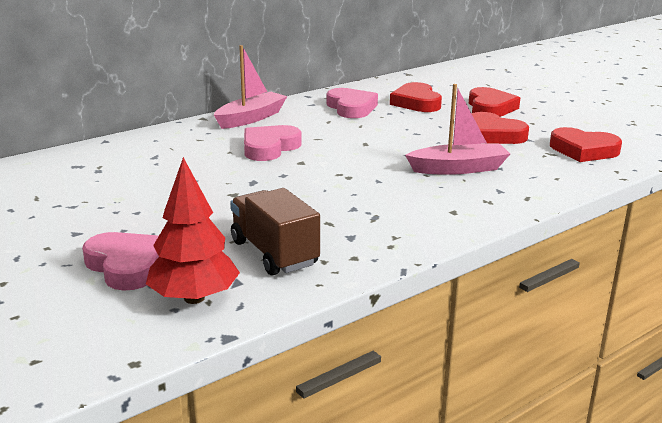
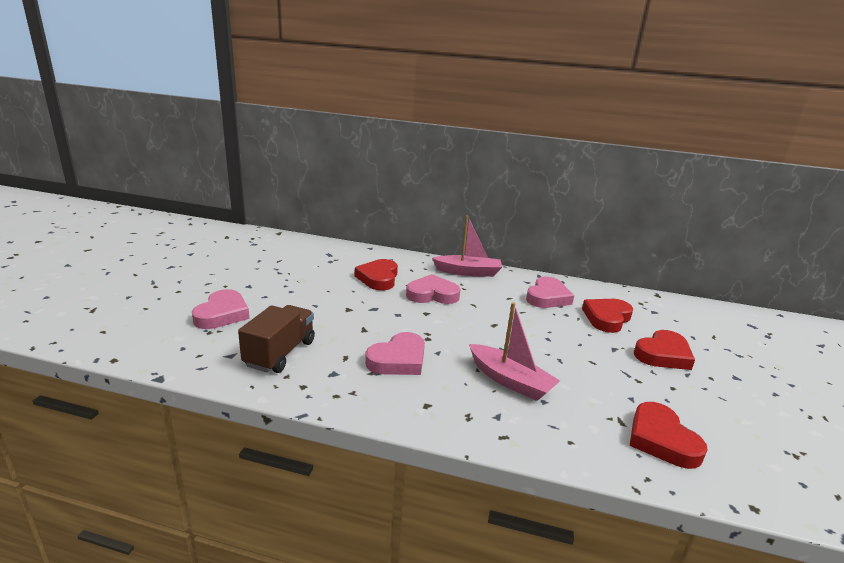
camera: 50 degrees right, 0 degrees up
(194, 298) = (199, 349): red tree -> none
(367, 200) = (398, 360): none -> pink heart
(494, 135) = (608, 375): red heart -> red heart (378, 278)

